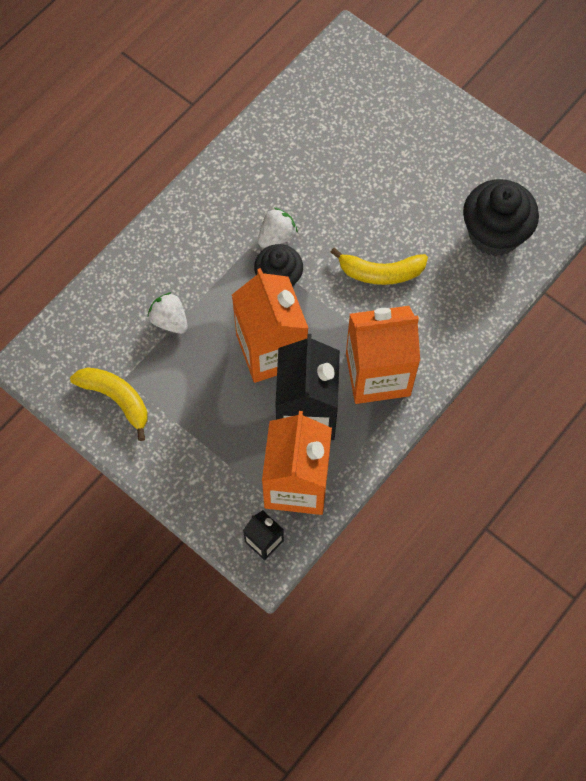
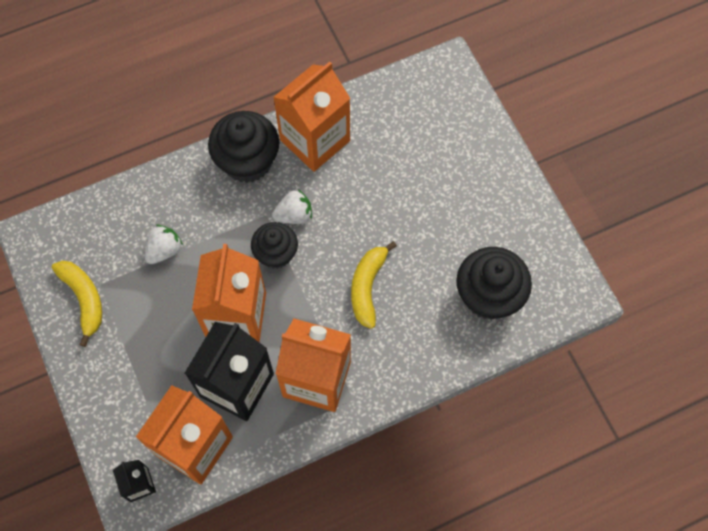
camera: 25 degrees right, 0 degrees up
(170, 320) = (164, 250): white strawberry -> white strawberry turned 60 degrees clockwise
(205, 205) = (247, 161): none -> black cupcake
(259, 160) = (315, 140): none -> orange carton
(380, 272) = (367, 287): yellow banana -> yellow banana turned 75 degrees clockwise

